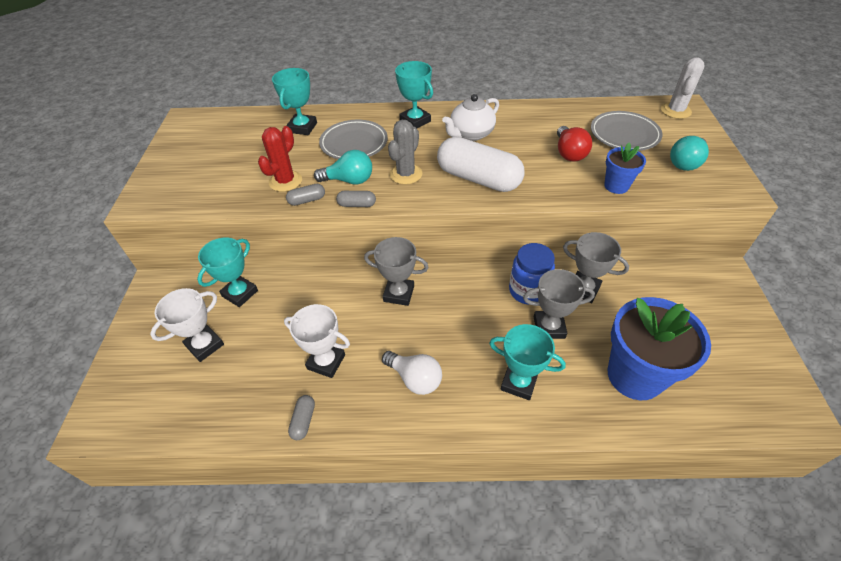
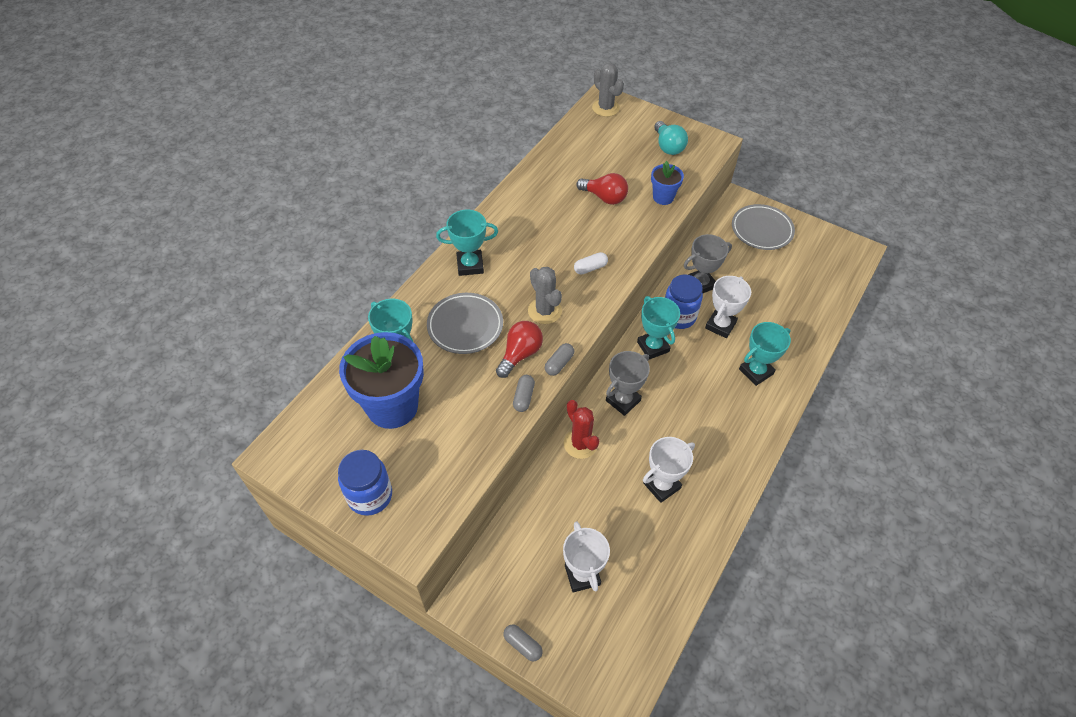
camera: 60 degrees left, 5 degrees up
(171, 168) = (370, 496): none -> blue jar
(240, 293) = (535, 523): turquoise trophy -> turquoise trophy (653, 347)
(285, 181) = (480, 403): red cactus -> red cactus (580, 444)
(303, 421) = (709, 525): grey capsule -> grey capsule (523, 645)
(349, 180) = (520, 354): turquoise light bulb -> red light bulb
(415, 378) = (715, 432): white light bulb -> none
(471, 134) = (526, 239): white teapot -> none
(478, 178) = (590, 268): white capsule -> white capsule, size x0.42
(549, 327) = (720, 325): grey trophy -> white trophy
(624, 134) = (609, 153): grey plate -> grey plate (761, 230)
(635, 375) = (788, 306): blue flower pot -> blue flower pot (392, 406)
(675, 111) = (605, 108): white cactus -> grey cactus

